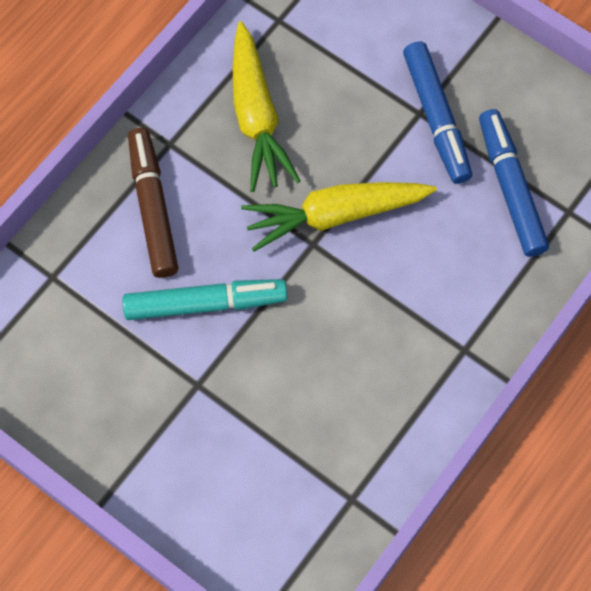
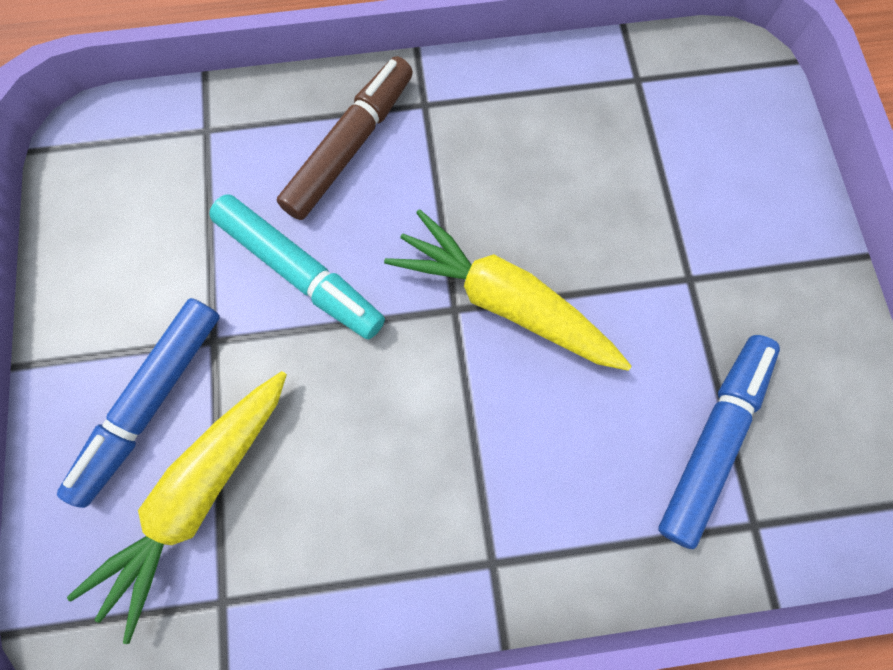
camera: 45 degrees right, 5 degrees up
(256, 116) = (526, 146): yellow carrot -> yellow carrot (199, 495)
(436, 118) = (702, 298): blue marker -> blue marker (151, 401)

